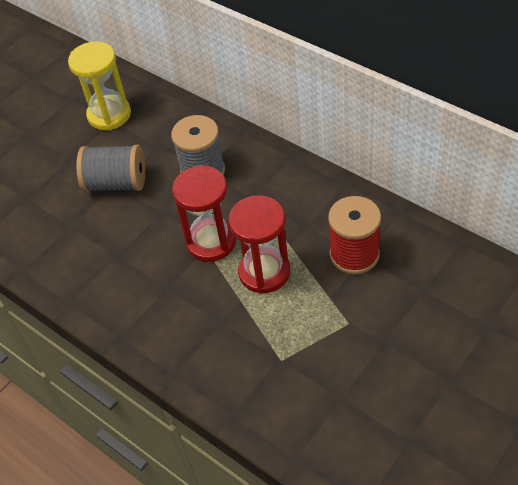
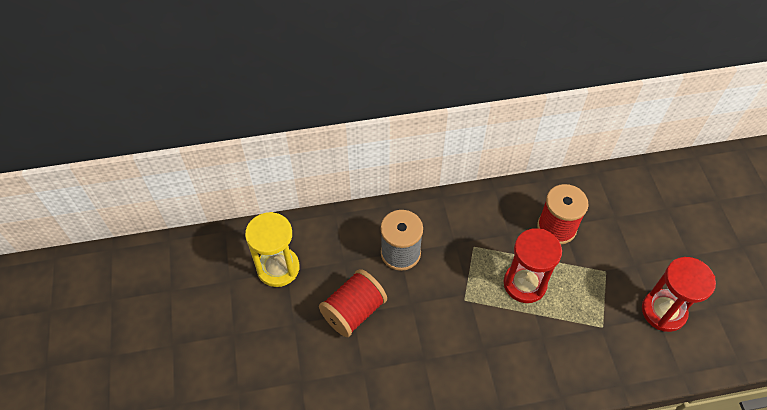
camera: 55 degrees left, 5 degrees up
(116, 183) = (354, 311): grey spool -> red spool
(211, 242) = (469, 294): red hourglass -> red hourglass (663, 311)

